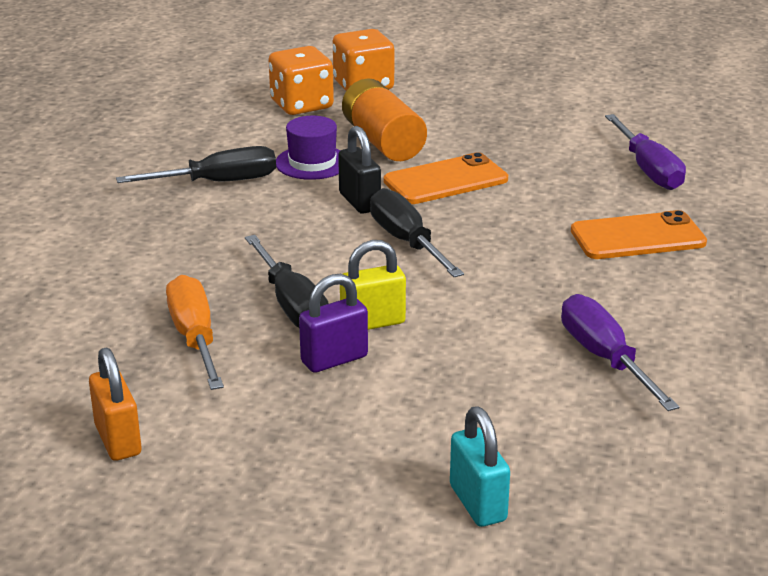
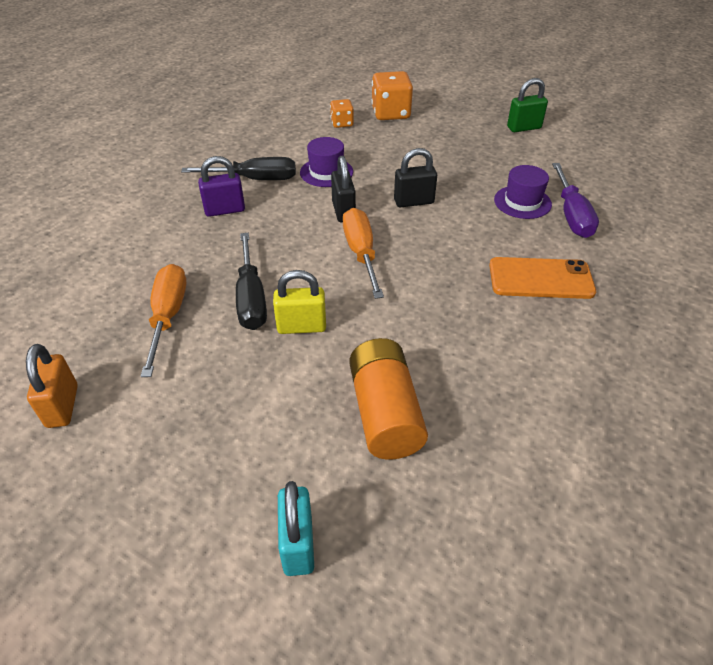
camera: 15 degrees right, 15 degrees up
(301, 105) = (342, 123): orange dice -> orange dice, size x0.57
(334, 359) = (256, 358): purple padlock -> purple padlock (225, 210)
(383, 141) = (383, 161): orange battery -> orange battery (385, 413)
(406, 241) = (361, 252): black screwdriver -> orange screwdriver
(446, 180) = (413, 202): orange phone -> black padlock
(549, 83) = (524, 128): none -> green padlock
(583, 164) = (522, 202): none -> purple hat
(604, 357) = (468, 399): purple screwdriver -> none

